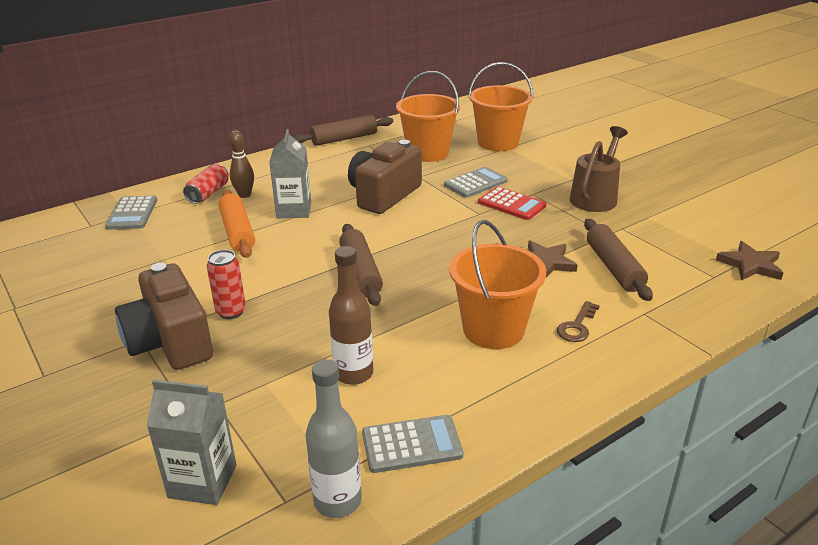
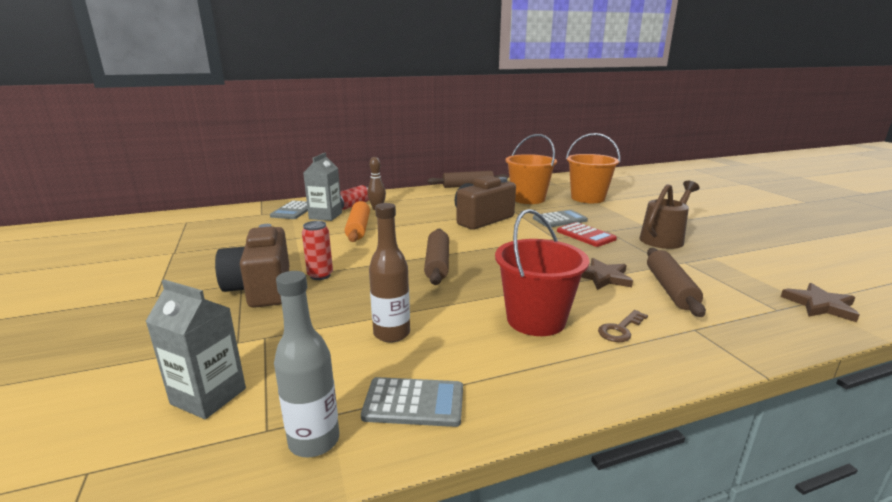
camera: 15 degrees right, 10 degrees down
(294, 210) = (407, 221): grey carton -> grey carton (325, 216)
(493, 330) = (536, 320): orange bucket -> red bucket

